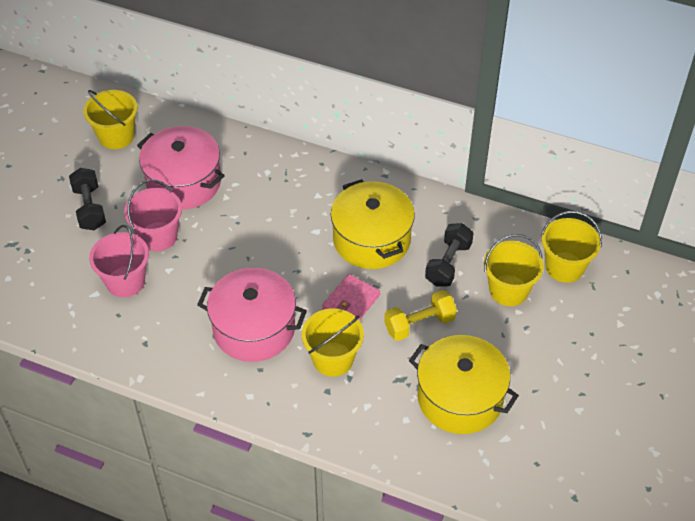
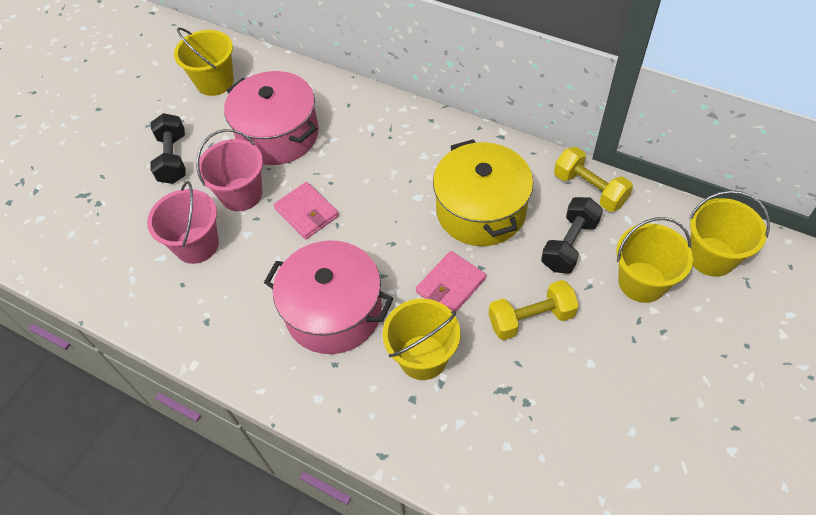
camera: 10 degrees right, 5 degrees up
(219, 249) = (306, 212): none -> pink wallet
(460, 398) = (577, 421): yellow pot -> none
(463, 217) = (589, 189): none -> yellow dumbbell

